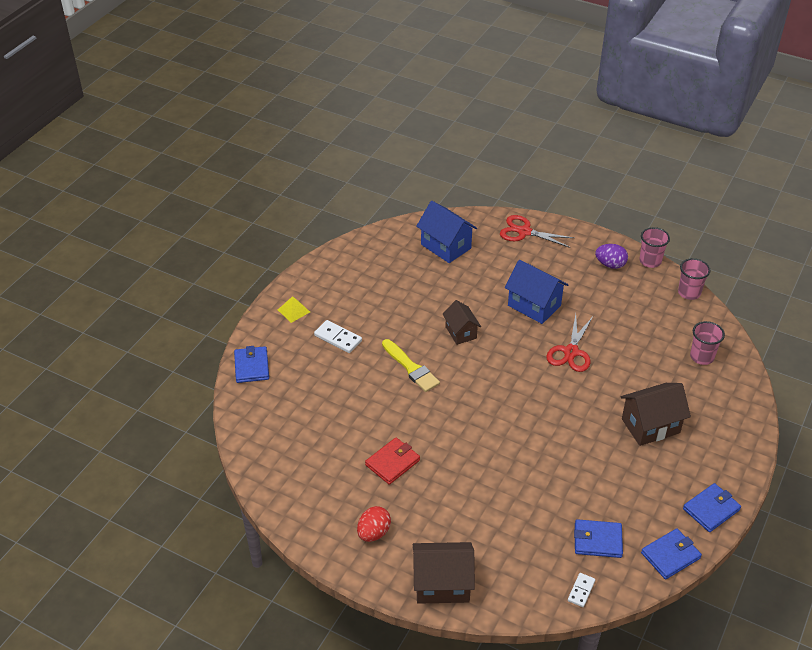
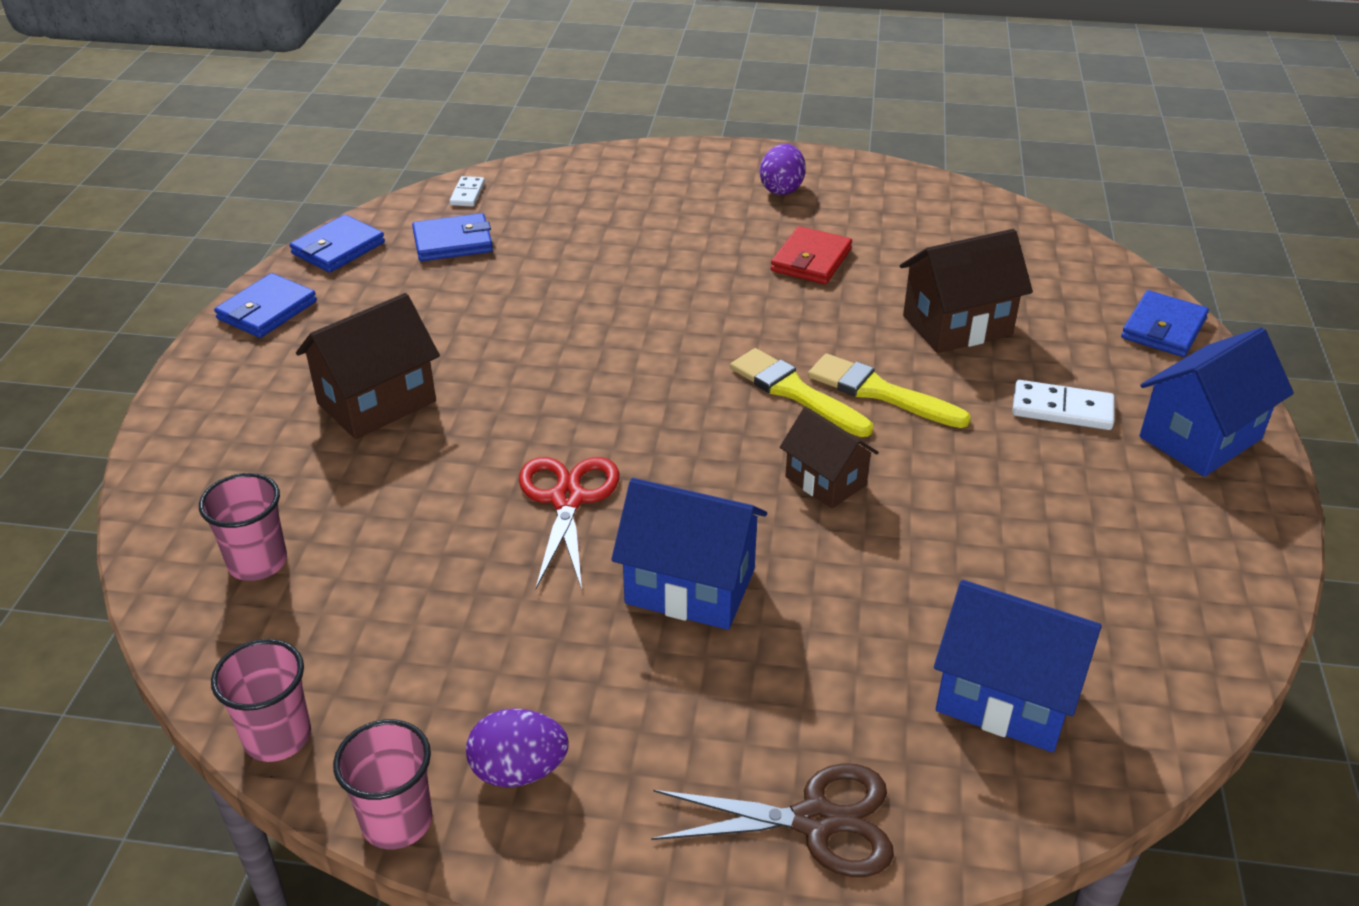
camera: 160 degrees right, 5 degrees down
(251, 366) = (1163, 328): blue wallet -> blue wallet turned 60 degrees clockwise
(293, 311) = (1200, 438): yellow pyramid -> blue house
(373, 533) = (781, 189): red egg -> purple egg
(442, 584) = (658, 165): brown house -> brown house (957, 325)
(450, 378) = (795, 392): none -> yellow brush
(524, 232) = (815, 821): red scissors -> brown scissors

